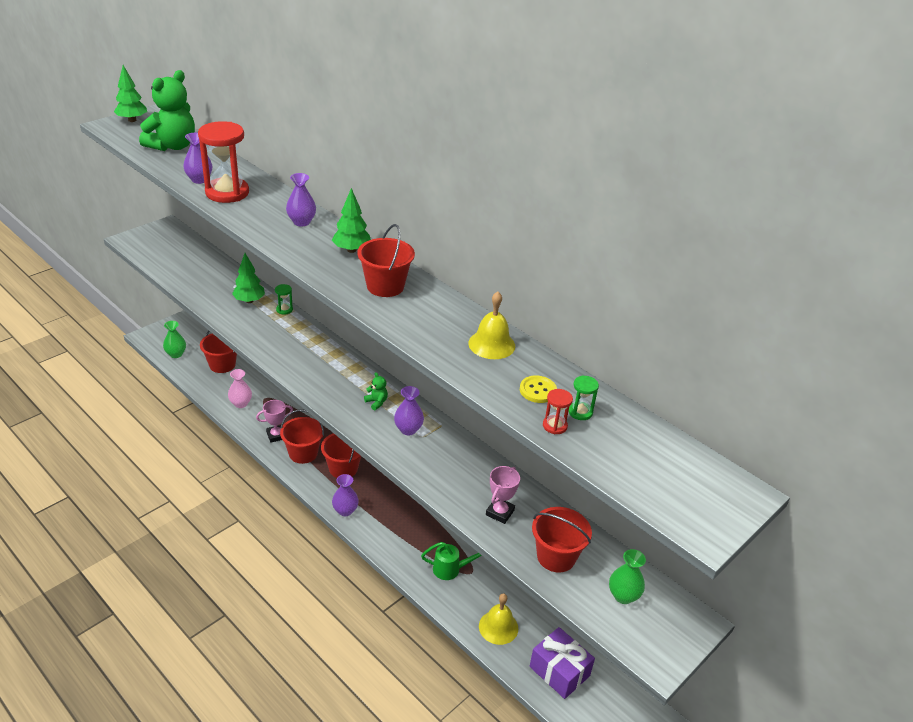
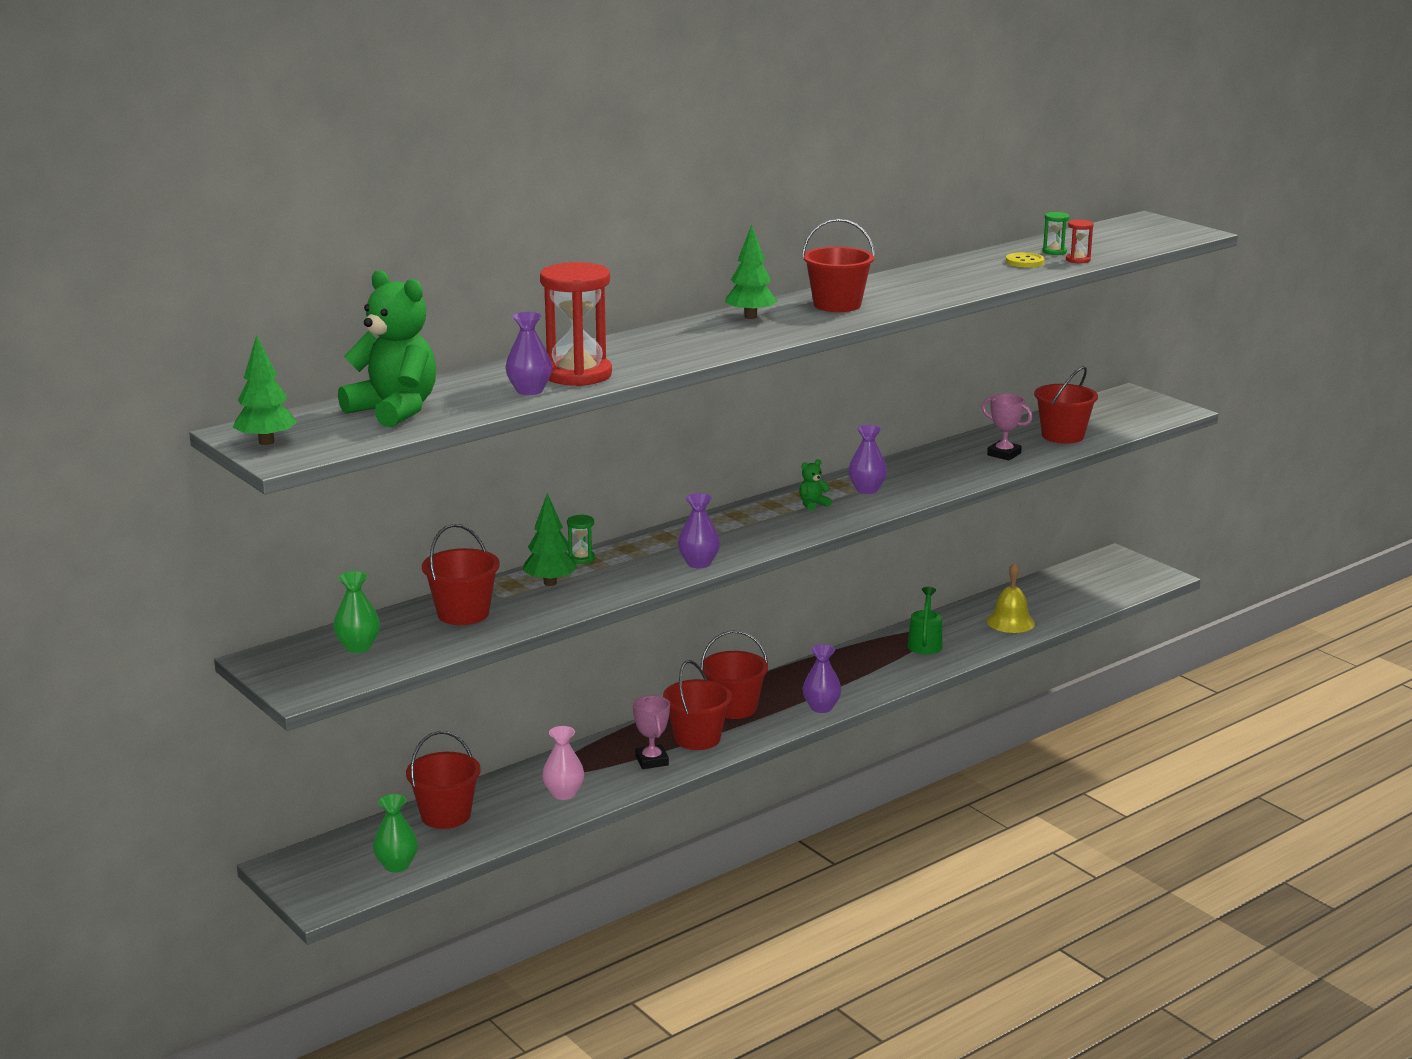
camera: 80 degrees left, 15 degrees down
(211, 276) = (463, 613): none -> red bucket
(301, 222) = (673, 338): purple vase -> purple vase (698, 563)
(491, 344) = (949, 272): yellow bell -> none
(559, 671) = (1065, 595): purple gift -> none
(623, 596) = (1107, 415): green vase -> green vase (358, 647)

